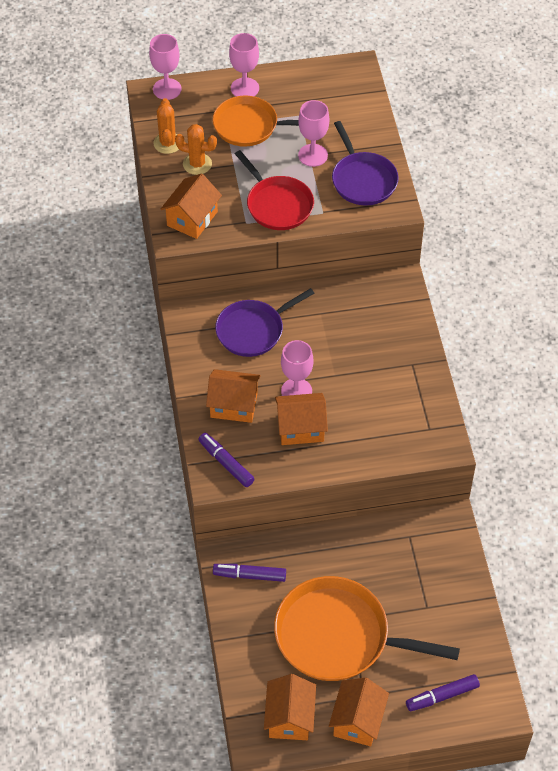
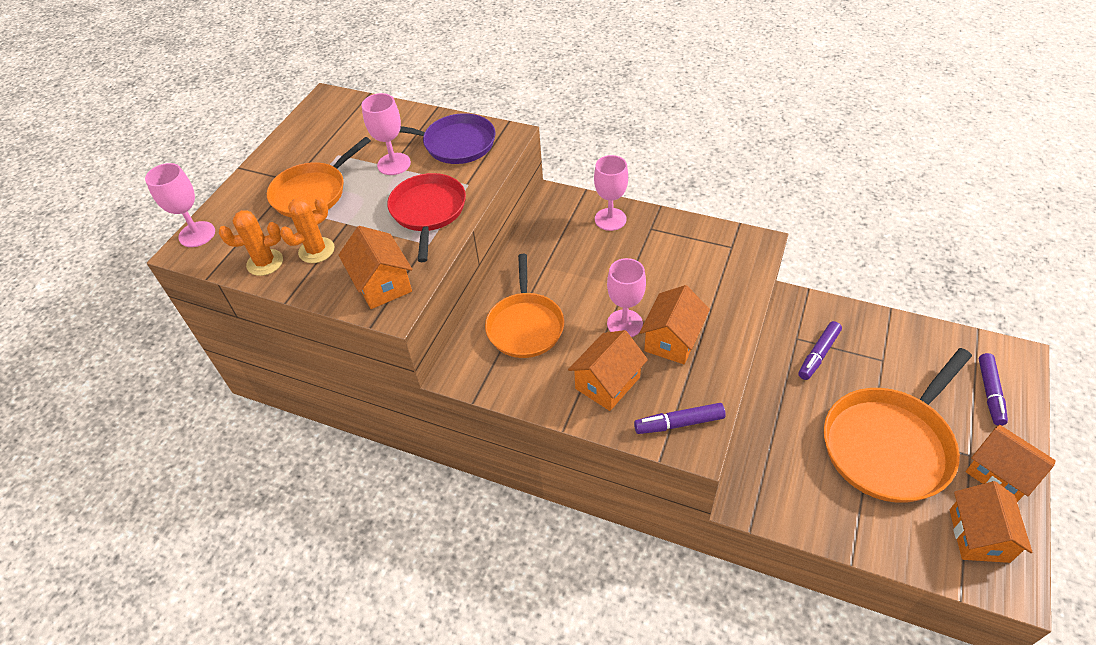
camera: 55 degrees left, 5 degrees down
(167, 143) = (265, 263): orange cactus -> orange cactus turned 45 degrees counterclockwise
(244, 88) = (264, 178): pink goblet -> pink goblet (610, 219)
(249, 575) = (780, 489): purple marker -> purple marker (818, 354)
(253, 330) = (525, 326): purple pan -> orange pan
(277, 205) = (428, 211): red pan -> red pan turned 90 degrees counterclockwise
(289, 717) = (979, 535): orange house -> orange house turned 60 degrees clockwise

